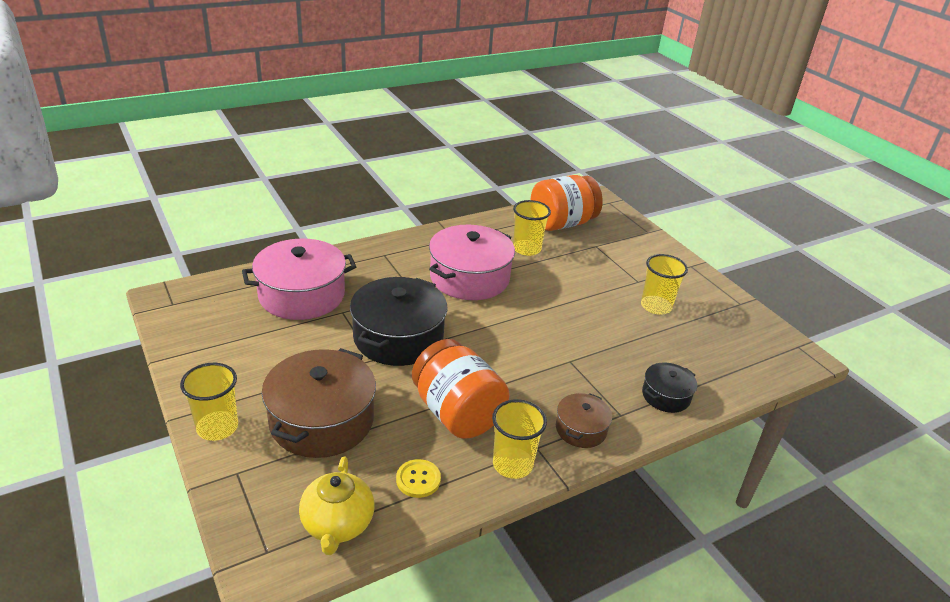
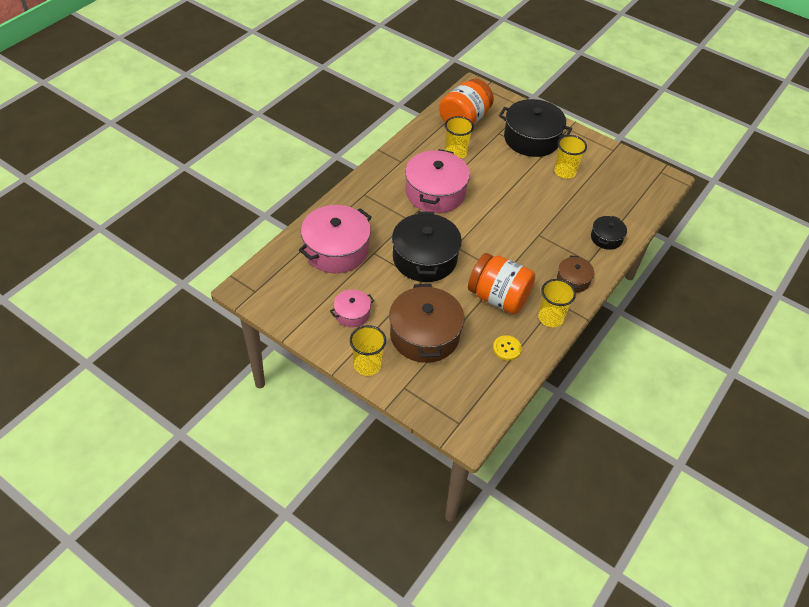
camera: 25 degrees left, 15 degrees up
(256, 364) = (352, 313): none -> pink pot
(337, 524) = (484, 392): yellow teapot -> none
(634, 262) = (531, 139): none -> black pot

